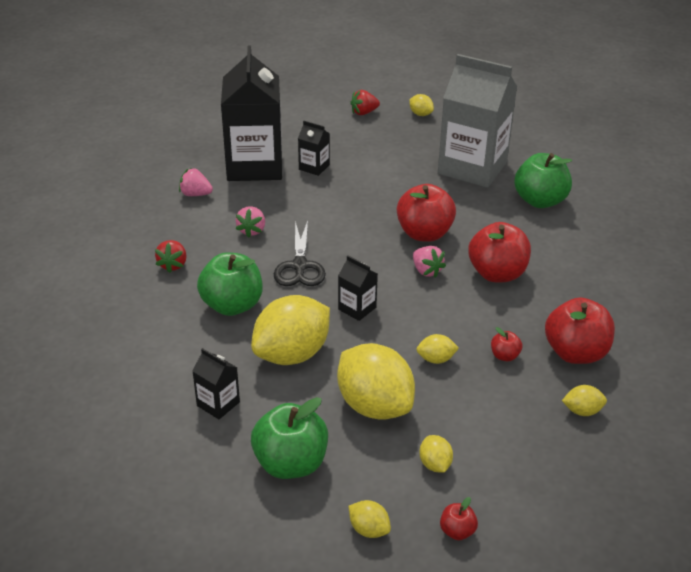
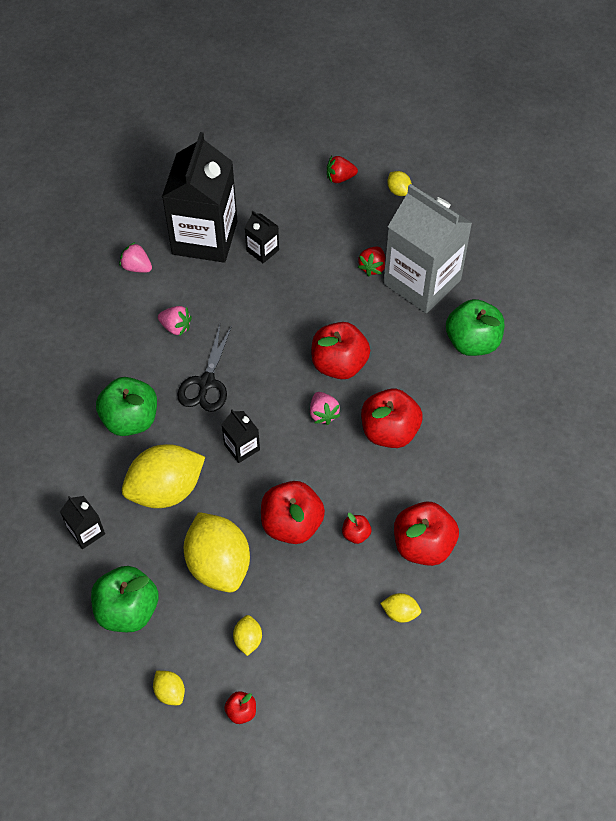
camera: 15 degrees right, 20 degrees up
(173, 265) = (91, 357): red strawberry -> red strawberry (372, 267)
(252, 230) = (176, 327): pink strawberry -> pink strawberry turned 90 degrees counterclockwise
(436, 359) = (292, 524): yellow lemon -> red apple

